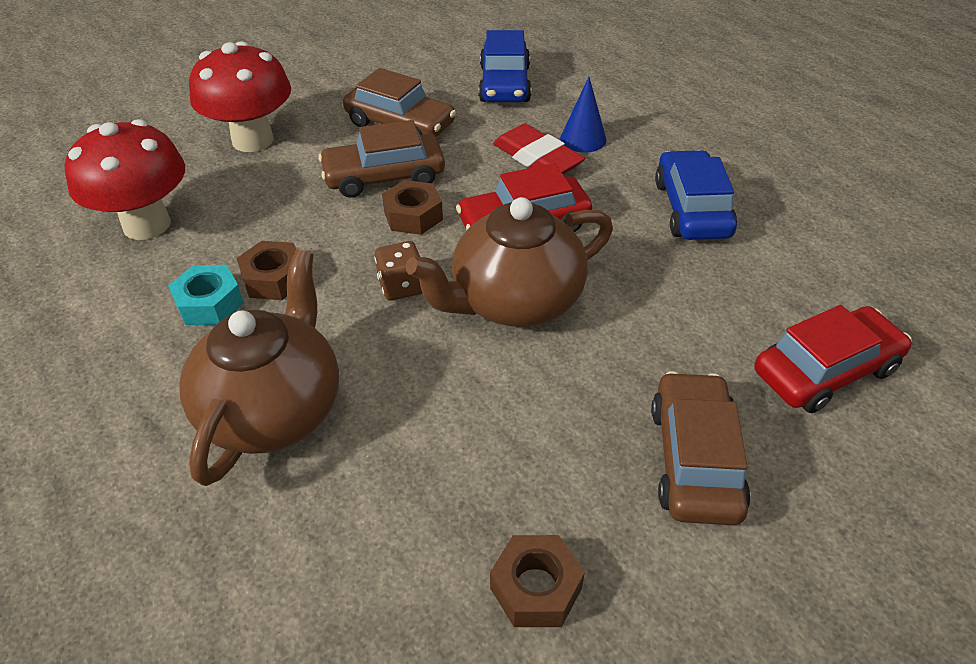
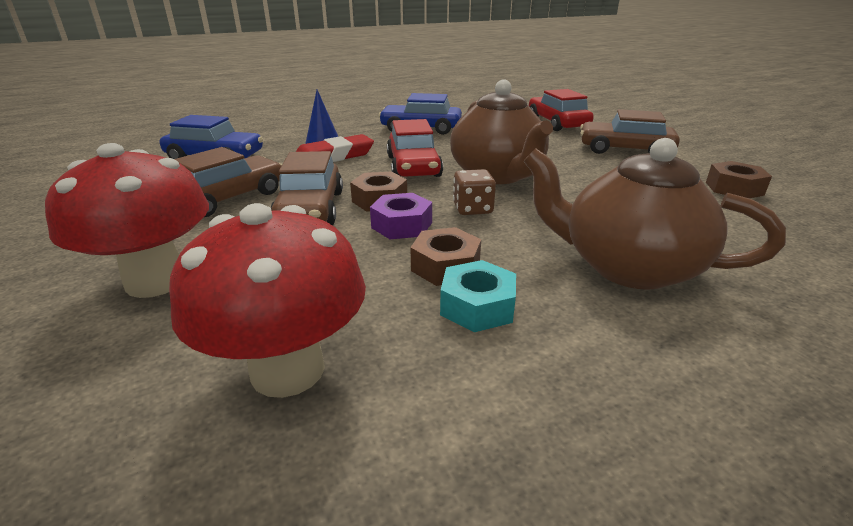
camera: 80 degrees left, 15 degrees down
(354, 240) = (402, 225): none -> purple nut

